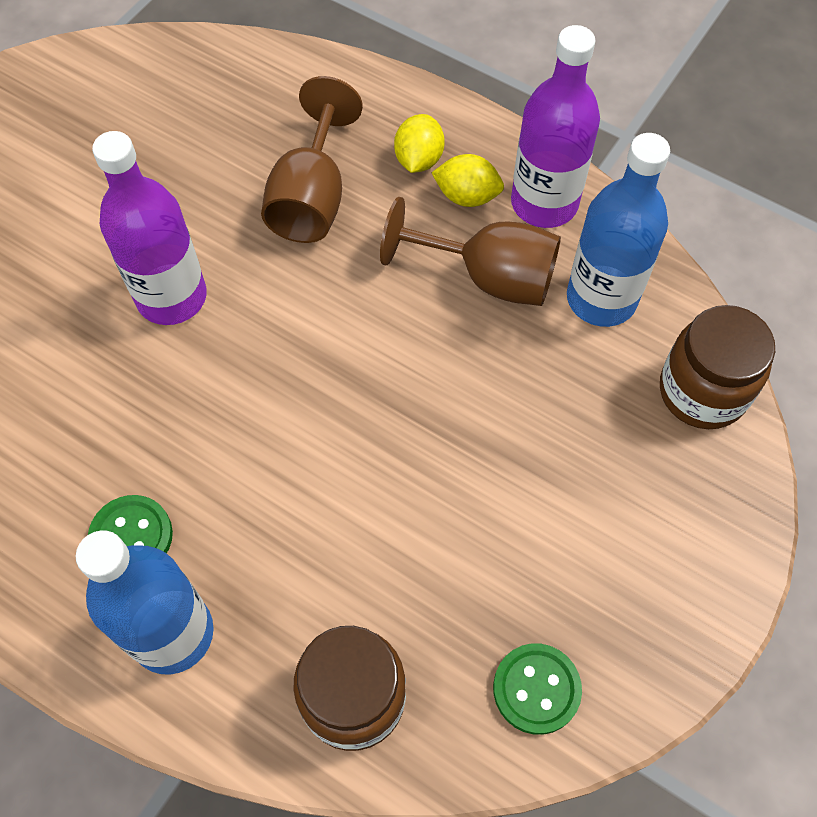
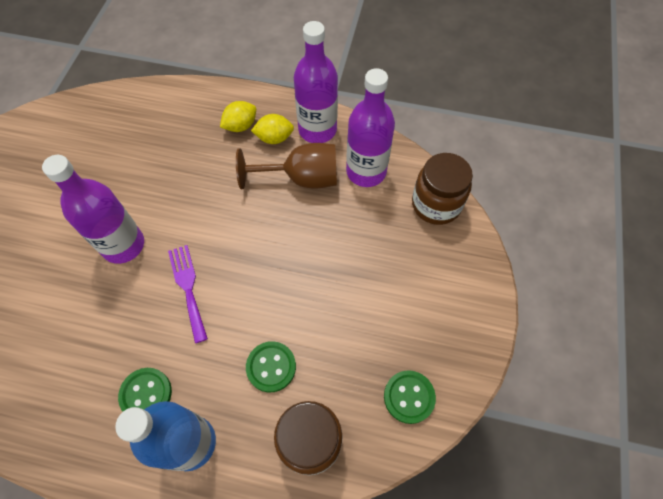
camera: 20 degrees left, 0 degrees up
(247, 396) = (188, 288): none -> purple fork
(311, 197) = (187, 164): brown goblet -> none
(333, 563) = (271, 367): none -> green button
(418, 160) = (240, 126): yellow lemon -> yellow lemon turned 60 degrees clockwise
(601, 298) = (366, 172): blue bottle -> purple bottle

